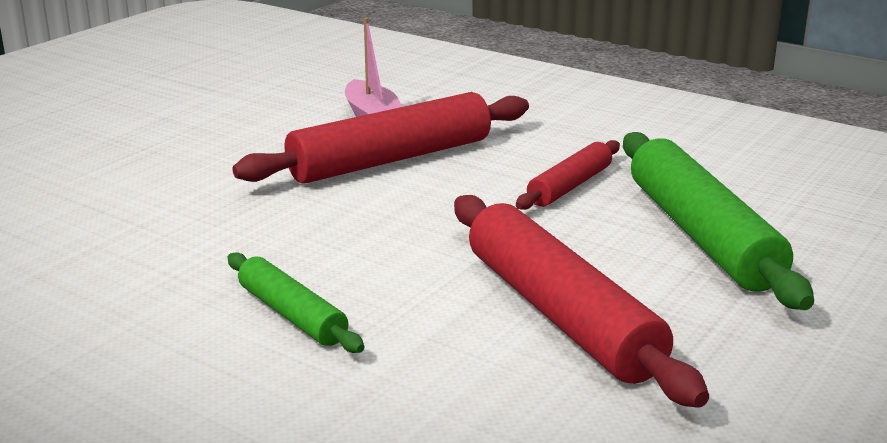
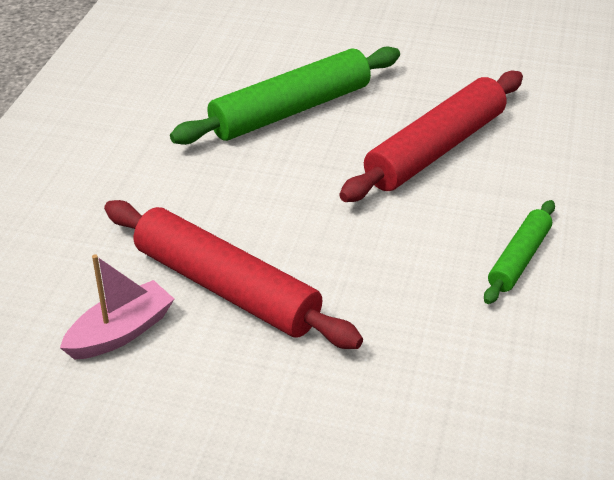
camera: 110 degrees left, 15 degrees up
(569, 186) = (236, 177): red rolling pin -> none

